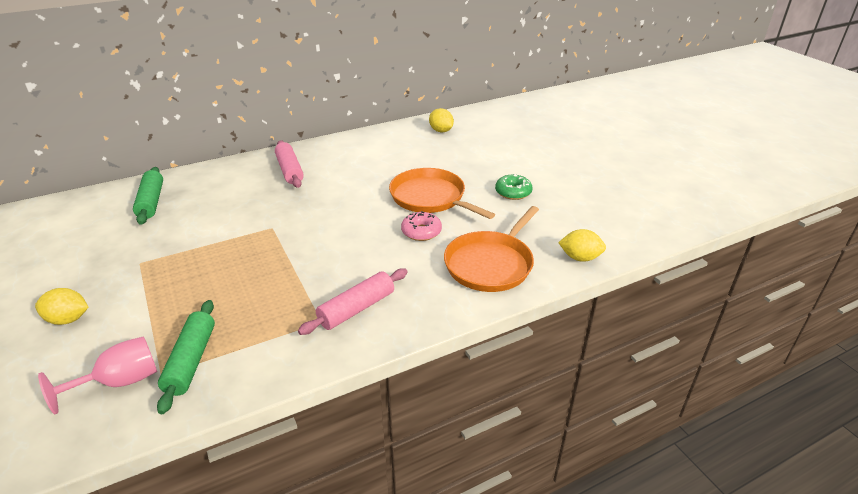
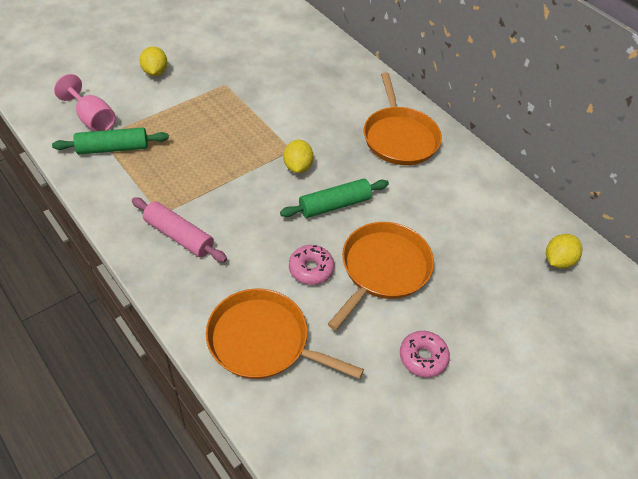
camera: 75 degrees right, 15 degrees up
(151, 202) = (313, 62): green rolling pin -> green rolling pin (334, 205)
(290, 170) = (399, 137): pink rolling pin -> orange pan
(513, 192) = (423, 357): green donut -> pink donut
(580, 258) = (290, 439): yellow lemon -> yellow lemon (297, 166)

